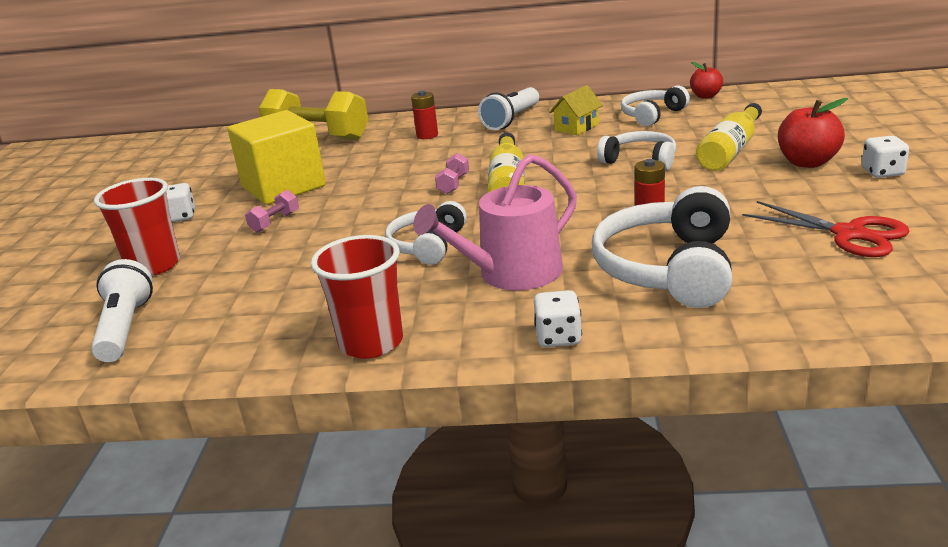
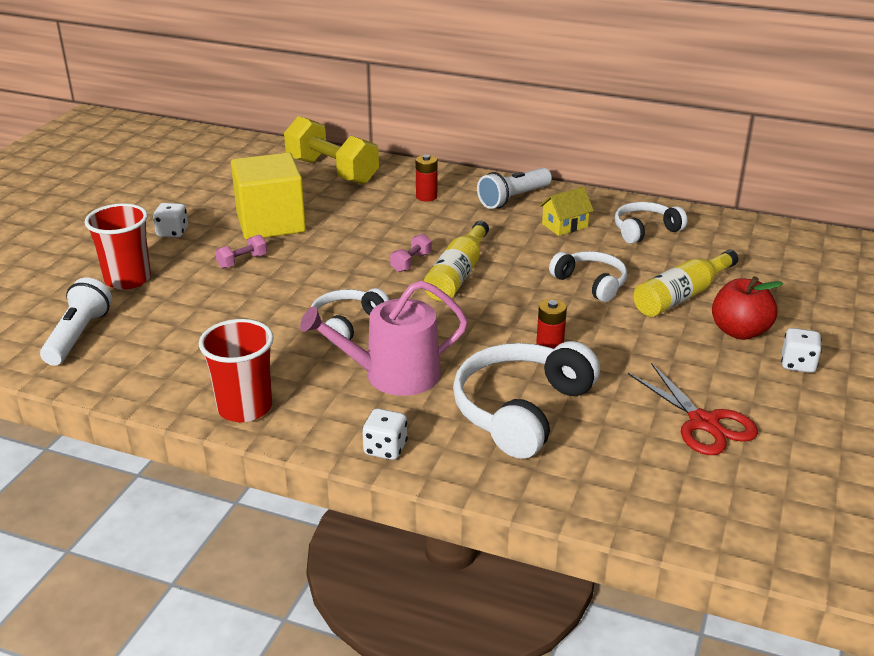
camera: 15 degrees right, 5 degrees up
(705, 96) = (715, 220): red apple -> none

